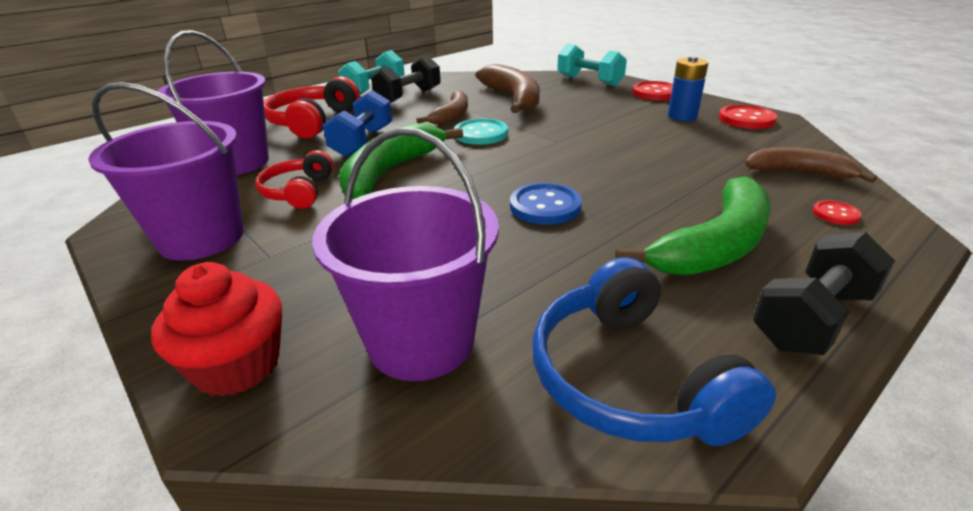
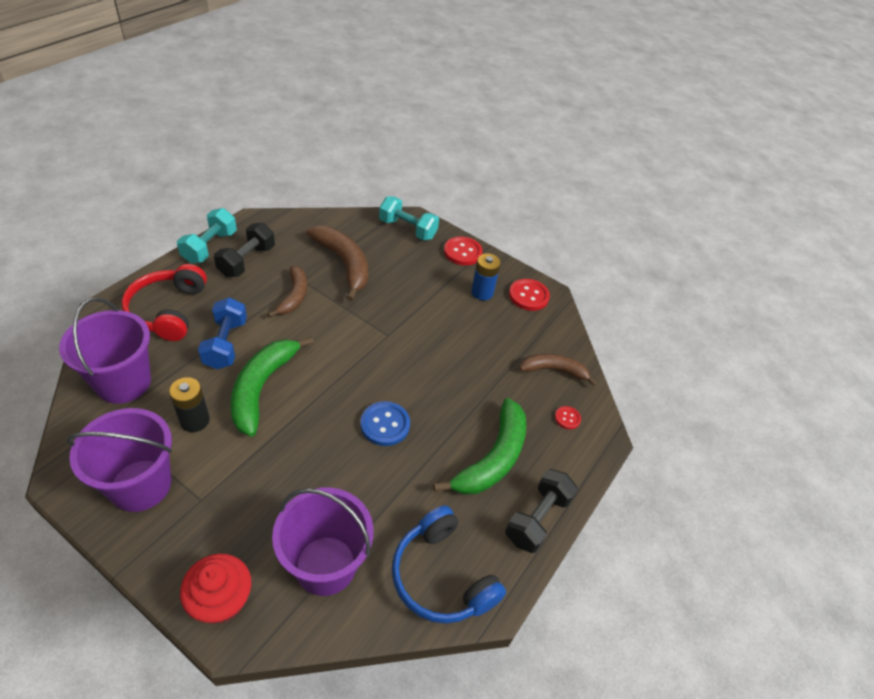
camera: 20 degrees left, 15 degrees up
(298, 191) = (195, 420): red headphones -> black battery
(481, 134) = (324, 326): turquoise button -> none

